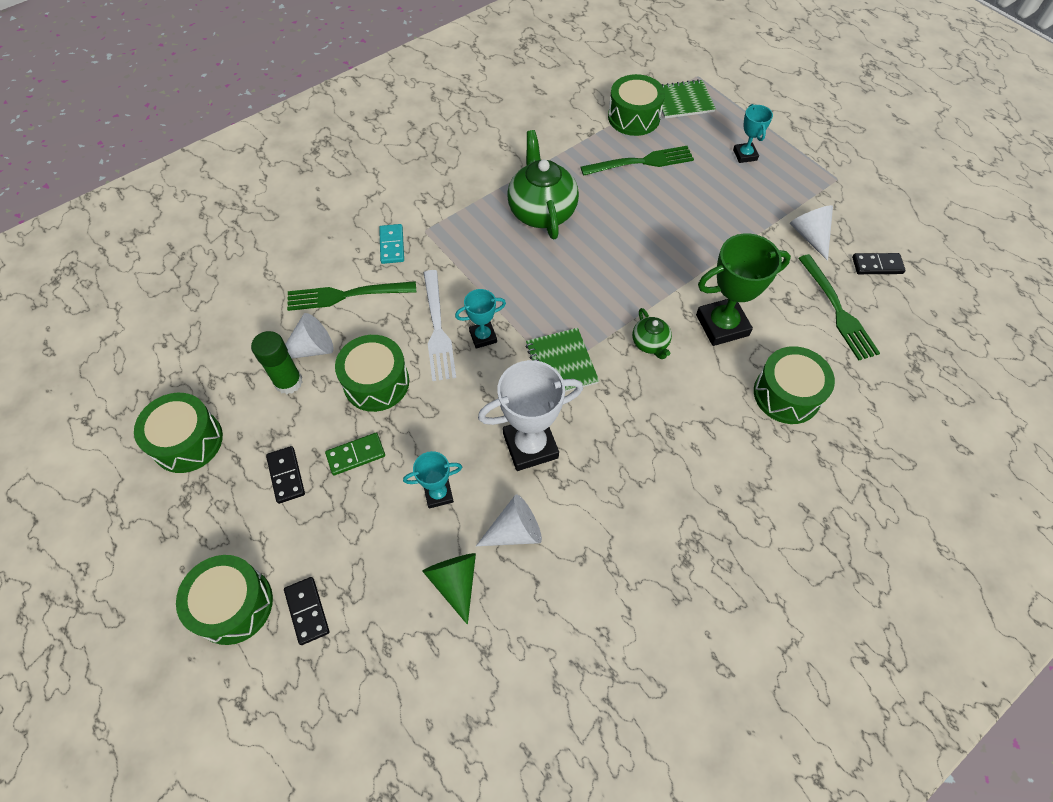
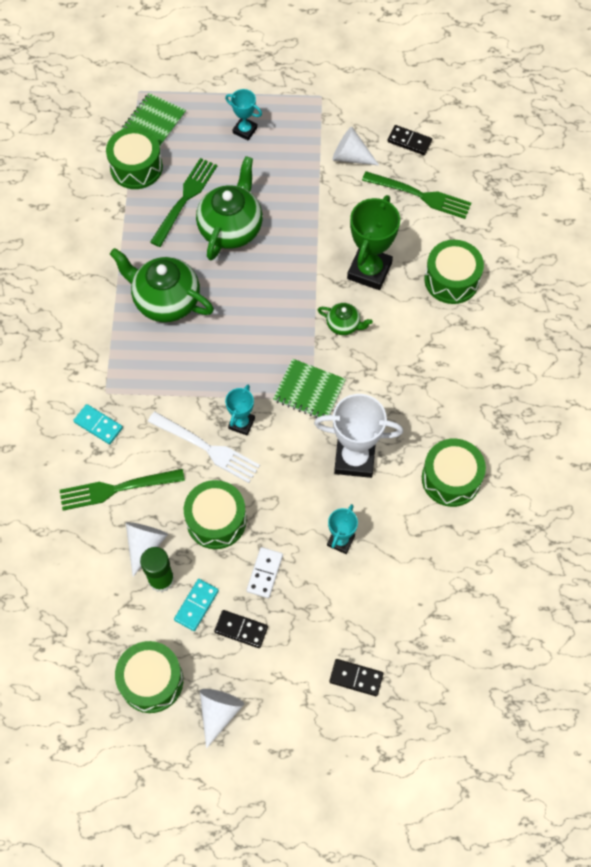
camera: 50 degrees left, 5 degrees up
(233, 605) = (313, 722): green drum -> green drum (451, 479)
(284, 424) = (196, 605): none -> turquoise domino
(346, 295) = (117, 489): green fork -> green fork turned 45 degrees clockwise
(356, 455) = (264, 573): green domino -> white domino
(455, 582) = (411, 574): green cone -> none
(515, 531) = (407, 513): white cone -> white cone (219, 713)
(530, 446) = (354, 458): white trophy -> white trophy turned 75 degrees clockwise
(650, 206) = (231, 228): none -> green teapot
(877, 265) = (409, 141): black domino -> black domino turned 75 degrees clockwise

